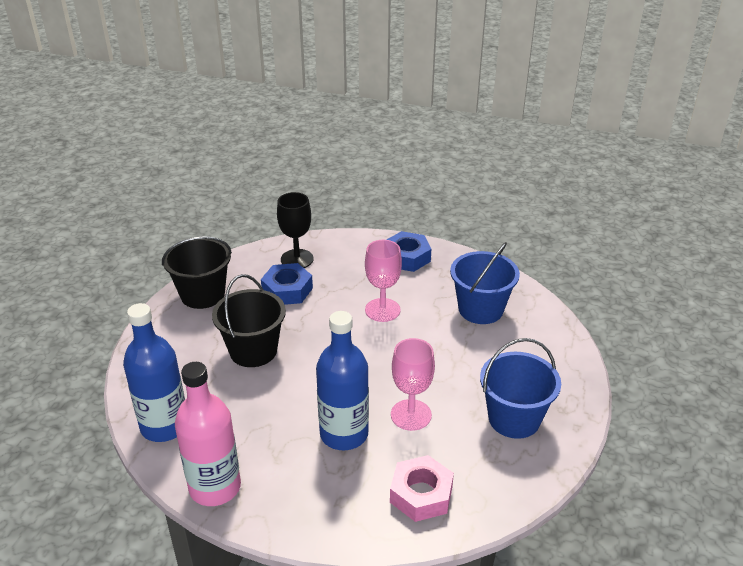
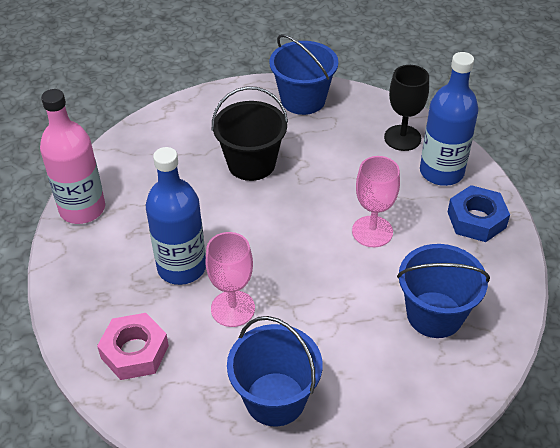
camera: 65 degrees right, 10 degrees up
(164, 426) = (132, 150): blue bottle -> blue bottle (441, 172)
(202, 294) = (303, 100): black bucket -> blue bucket
(287, 290) = (350, 150): blue nut -> none

